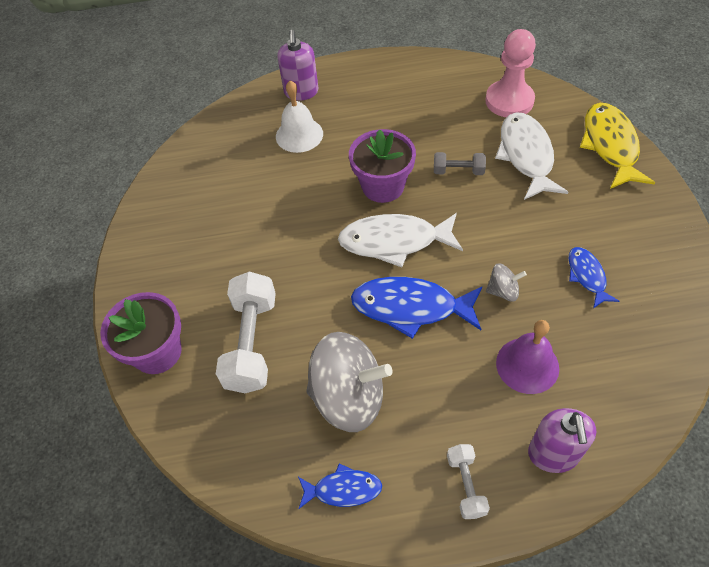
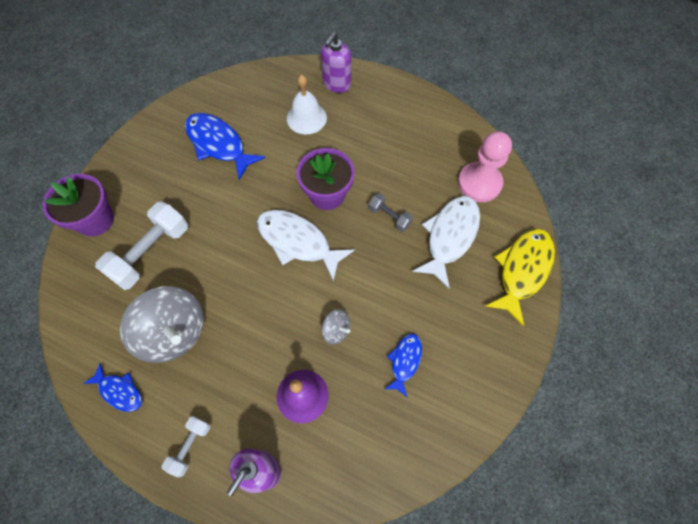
camera: 30 degrees right, 10 degrees up
(410, 307) = (265, 298): blue fish -> blue fish (218, 144)

